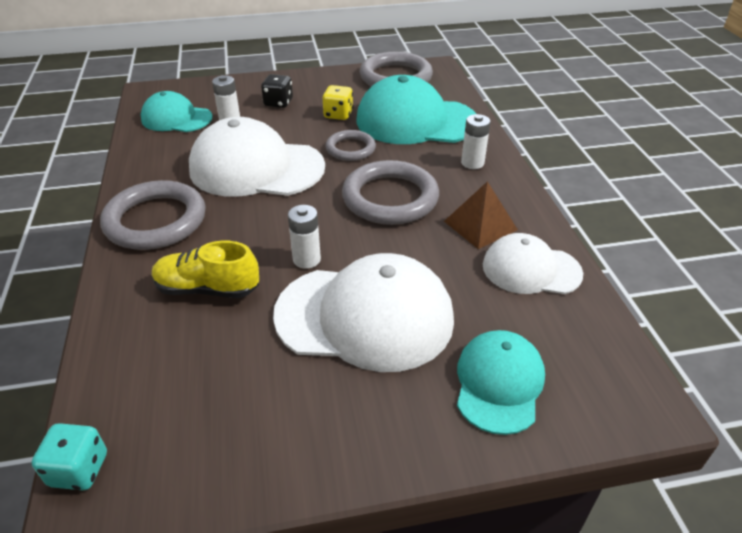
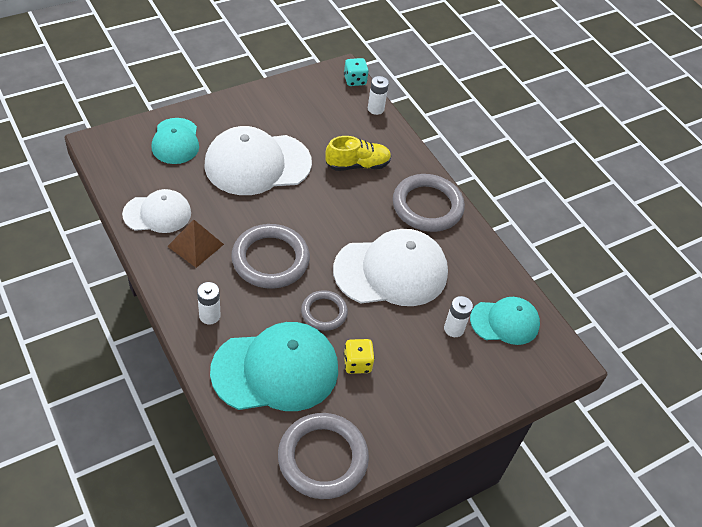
camera: 155 degrees right, 10 degrees up
(278, 103) = (427, 370): black dice -> none
(306, 259) = (308, 194): white battery -> white battery (375, 109)

